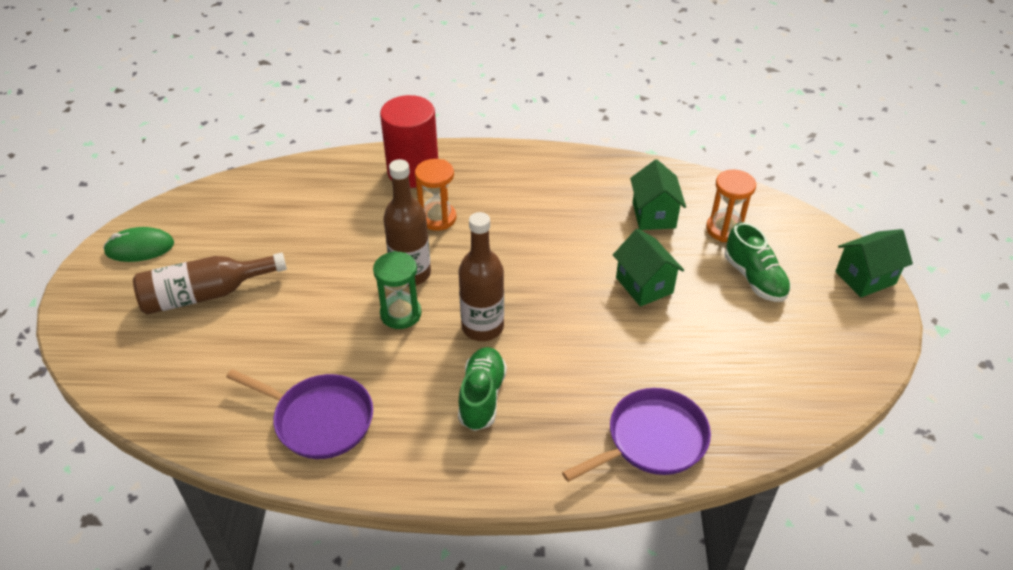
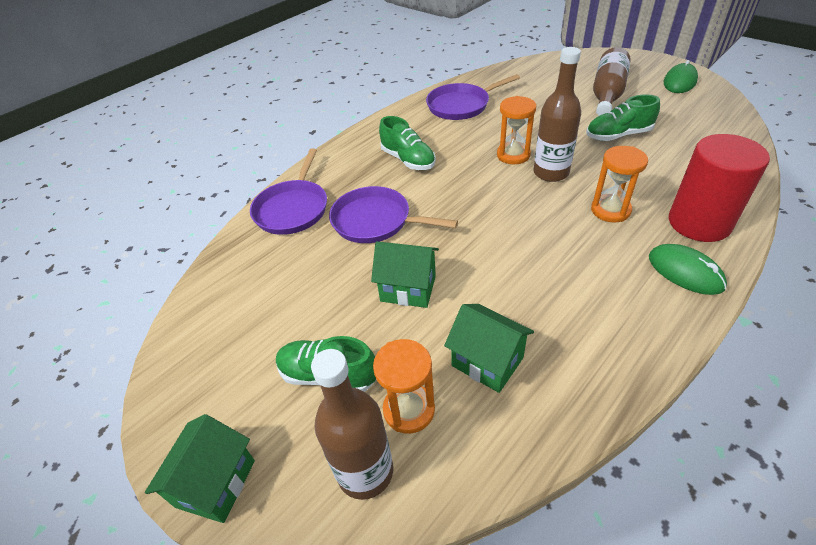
camera: 135 degrees right, 0 degrees up
(302, 254) = (618, 135): none -> green shoe
(401, 314) = (513, 155): green hourglass -> orange hourglass
(478, 164) = (685, 272): none -> green mouse
(482, 327) = (462, 183): brown bottle -> brown bottle (365, 471)
(598, 357) = (375, 221): none -> purple pan

